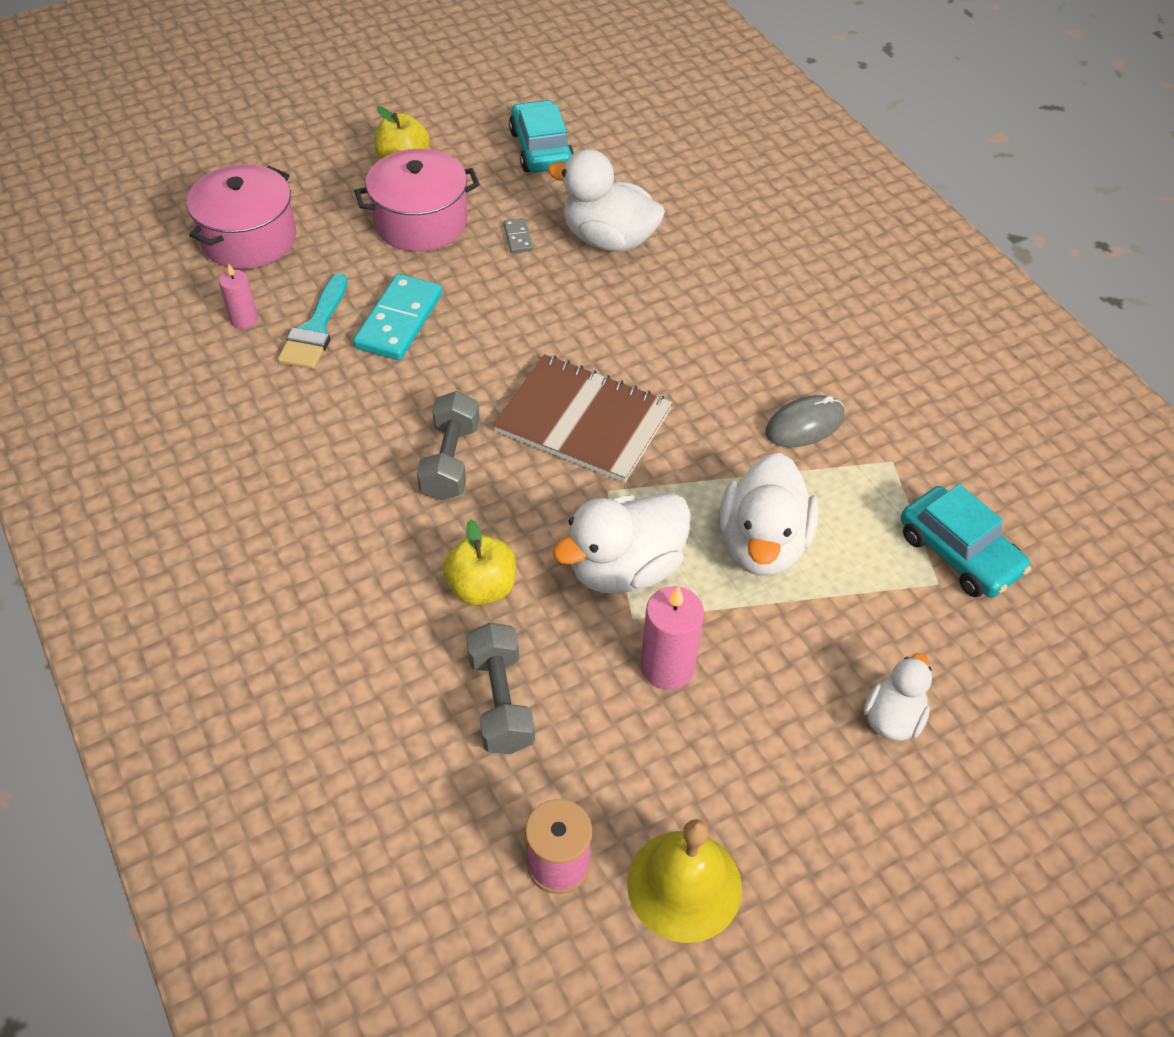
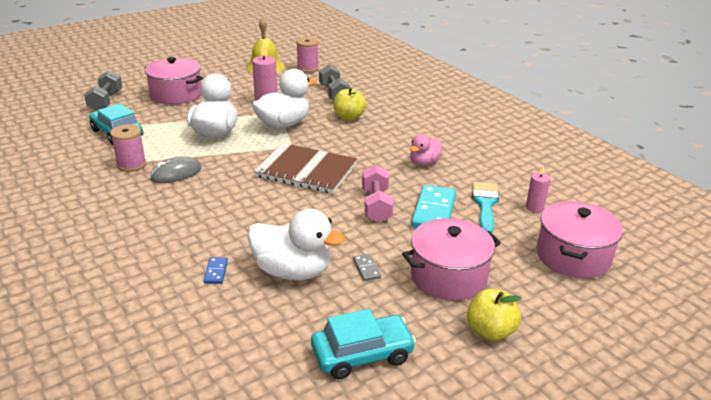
camera: 175 degrees right, 20 degrees down
(372, 429) = (424, 163): none -> pink duck
(450, 461) = (377, 153): grey dumbbell -> grey dumbbell (106, 101)
(481, 336) = (376, 205): none -> pink dumbbell
(541, 149) = (362, 354): turquoise car -> turquoise car turned 90 degrees counterclockwise
(701, 244) = (216, 272): none -> blue domino
(889, 453) = (131, 165): none -> pink spool
(892, 718) = (176, 94): white duck -> pink pot

